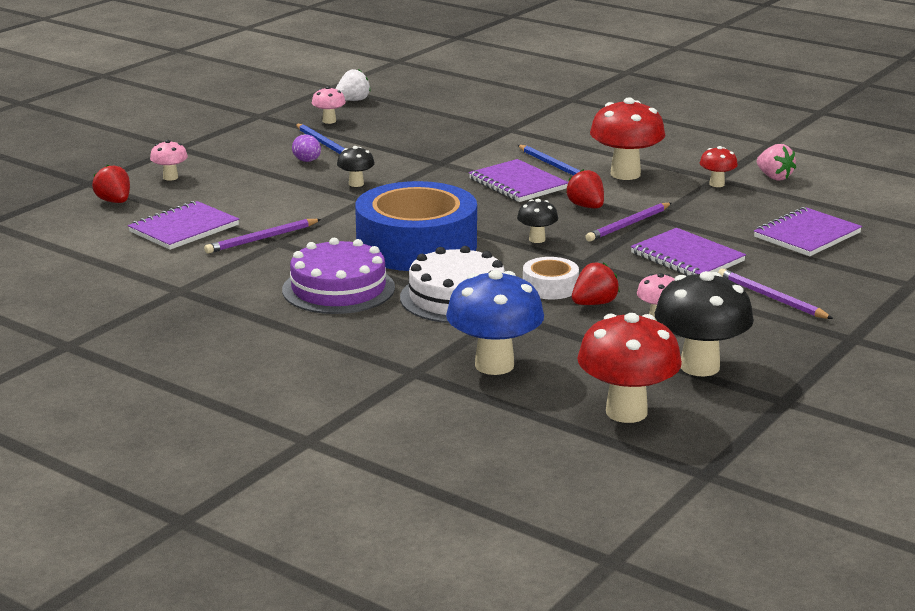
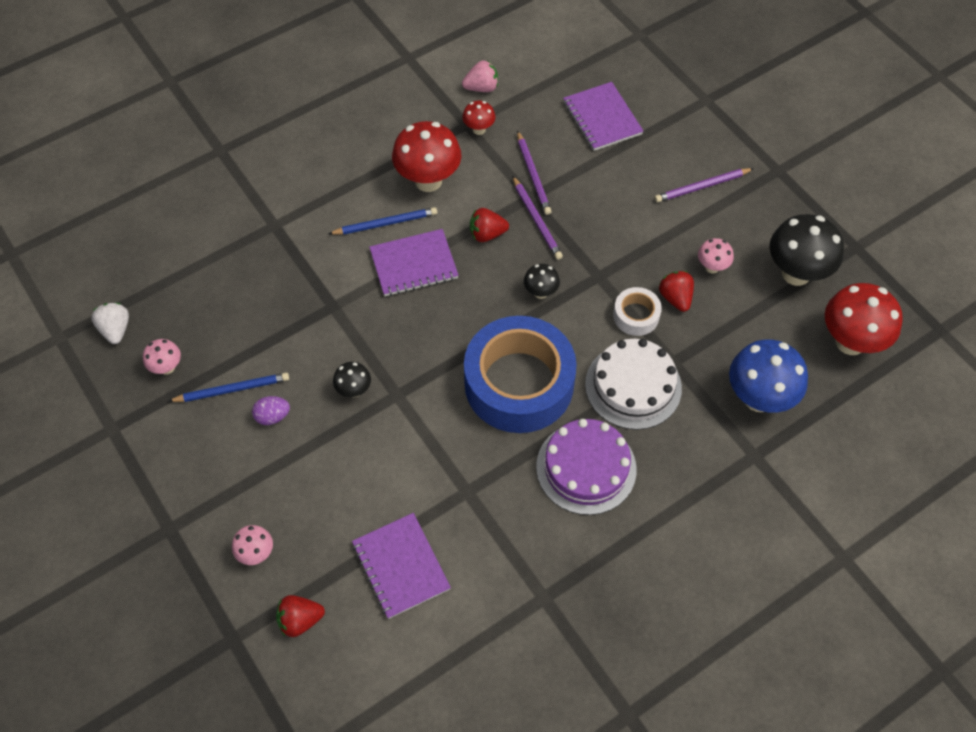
camera: 70 degrees left, 35 degrees up
(262, 239) = (454, 503): purple pencil -> purple pencil (533, 175)
(687, 257) = (614, 207): purple notebook -> none

